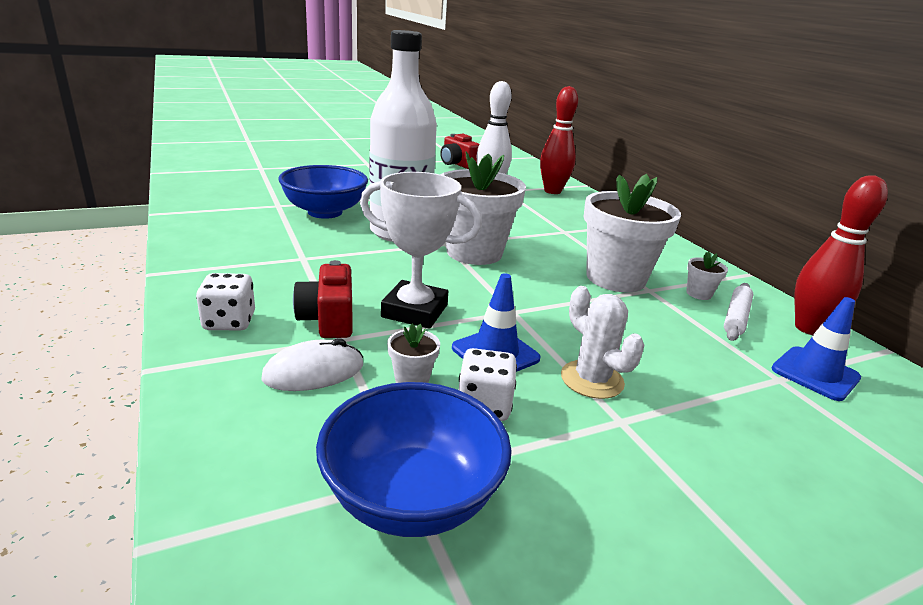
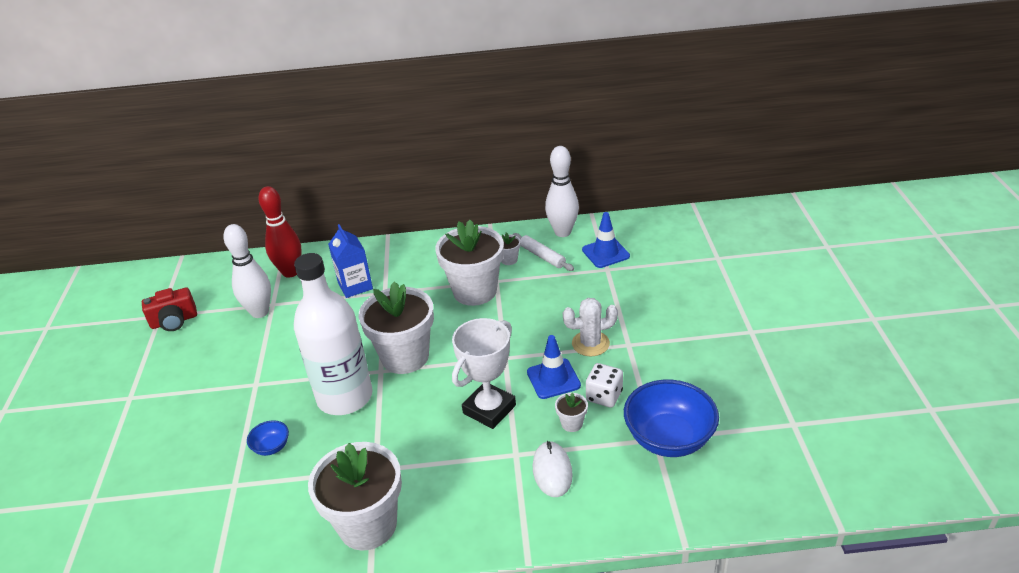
camera: 65 degrees left, 10 degrees up
(225, 263) = (368, 525): none -> white flower pot
(229, 322) = (474, 518): white dice -> none
(325, 212) = (271, 447): blue bowl -> blue bowl, size x0.46
(328, 319) = (487, 459): red camera -> none
(560, 217) = (355, 286): none -> blue carton
(809, 328) = (562, 232): red bowling pin -> white bowling pin

